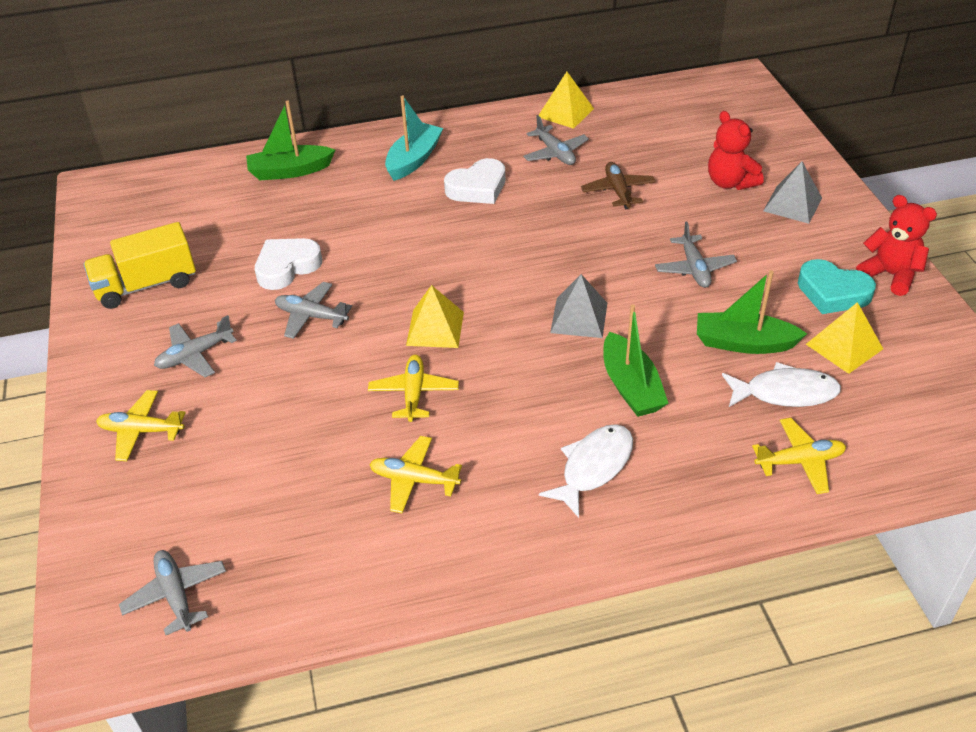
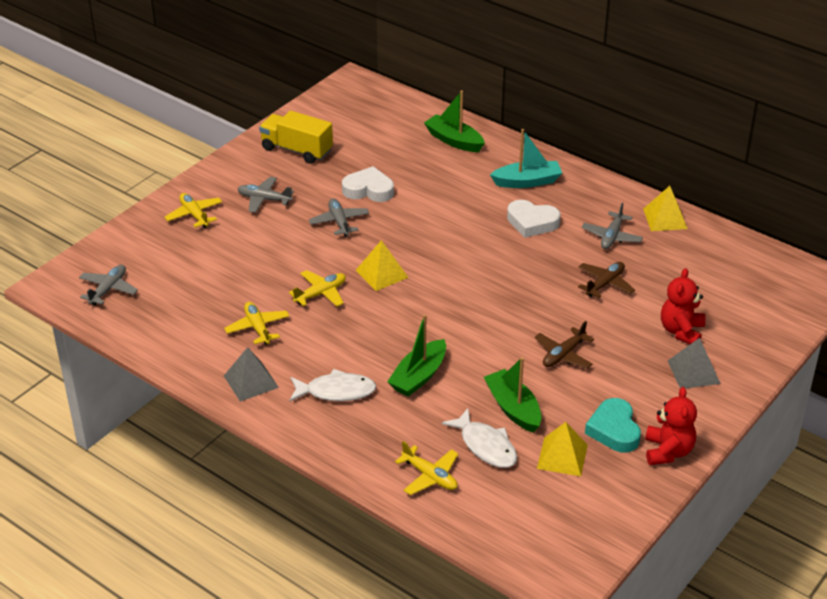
camera: 50 degrees right, 5 degrees down
(579, 317) = (457, 326): grey pyramid -> grey pyramid (251, 381)
(694, 268) = (563, 355): grey plane -> brown plane

